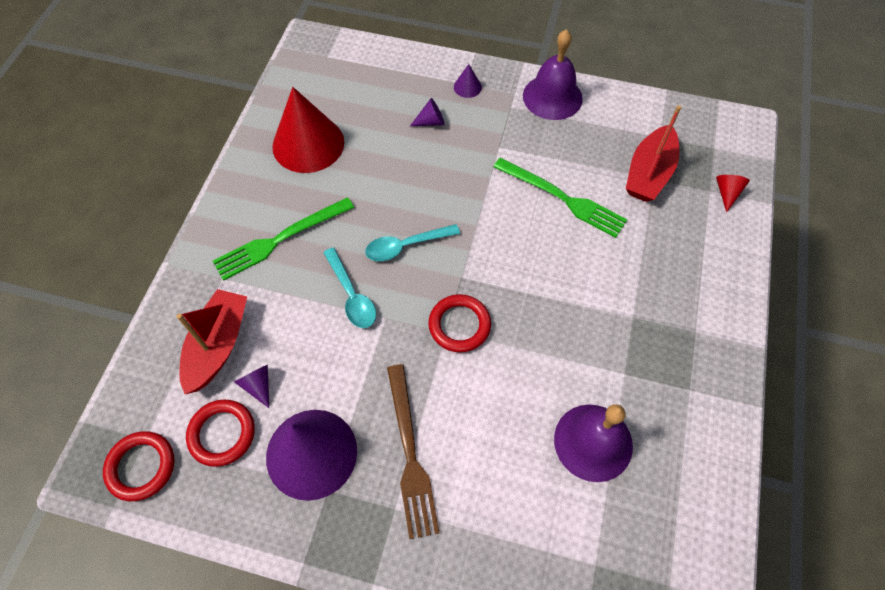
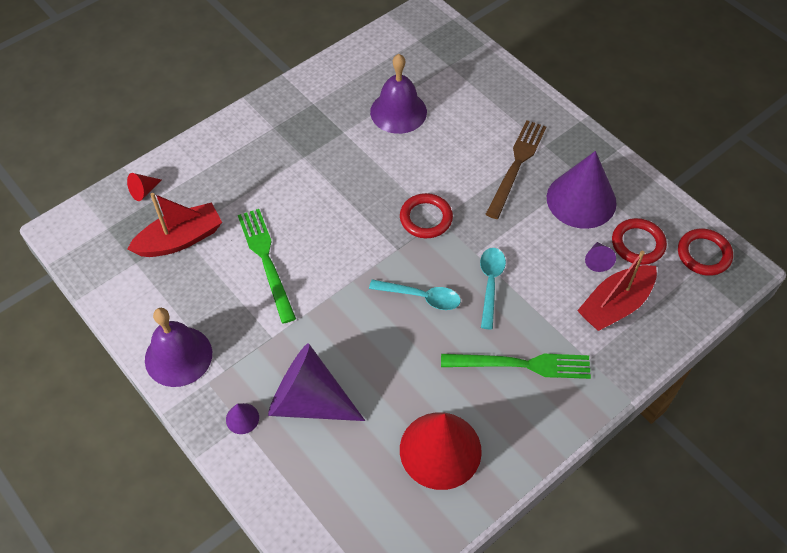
camera: 145 degrees left, 5 degrees down
(431, 122) = (309, 400): purple cone -> purple cone, size x2.42

